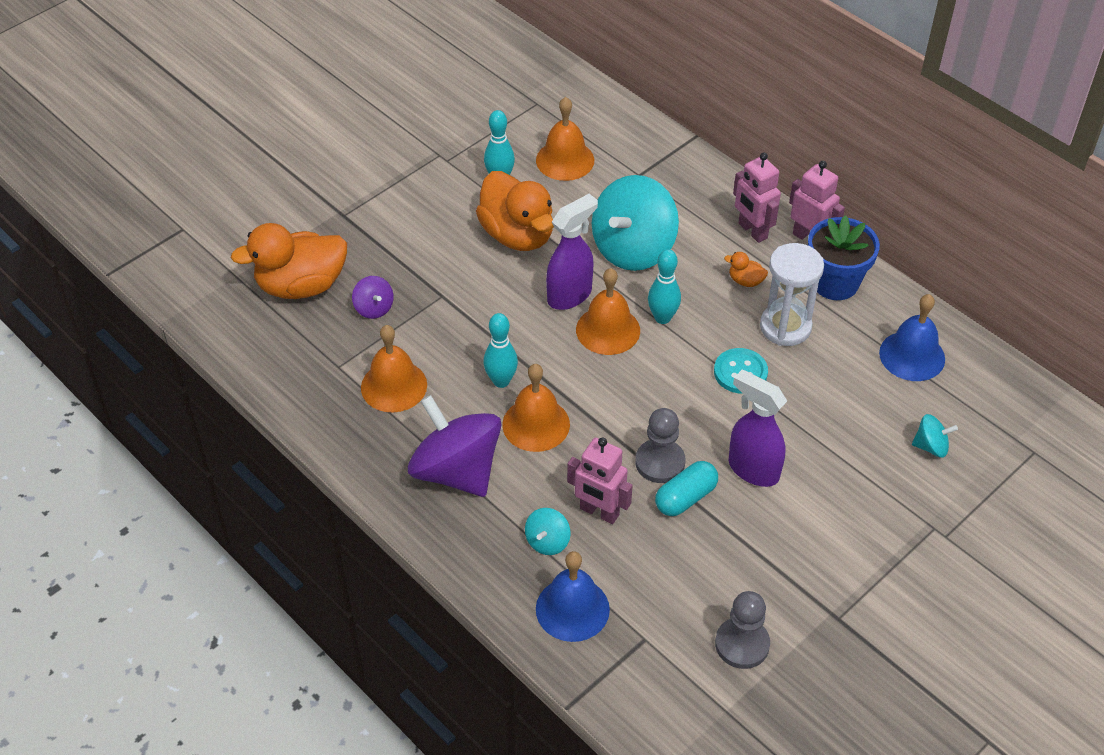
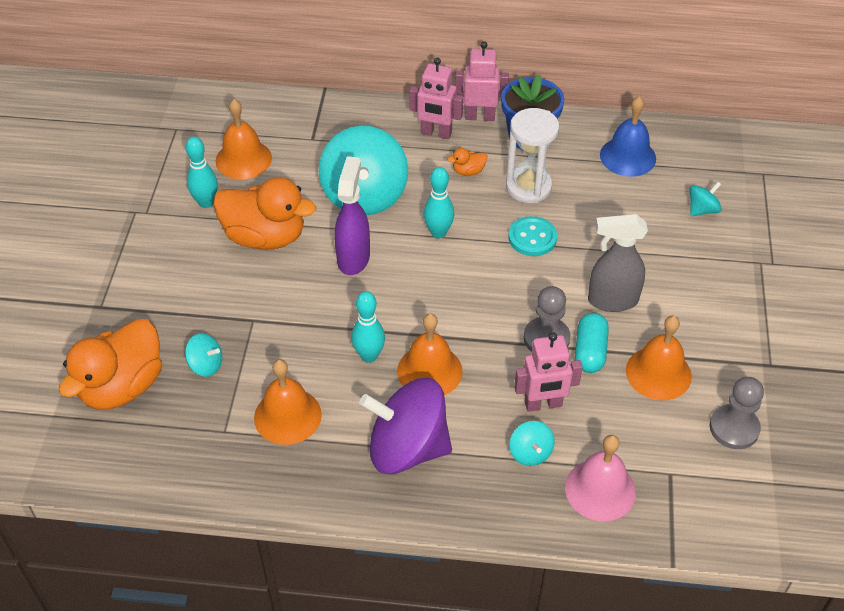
camera: 40 degrees left, 0 degrees up
(374, 308) = (206, 365): purple spinning top -> turquoise spinning top
(572, 609) = (600, 489): blue bell -> pink bell
(608, 330) = (408, 266): orange bell -> orange bell (658, 373)
(752, 469) = (612, 301): purple spray bottle -> grey spray bottle

